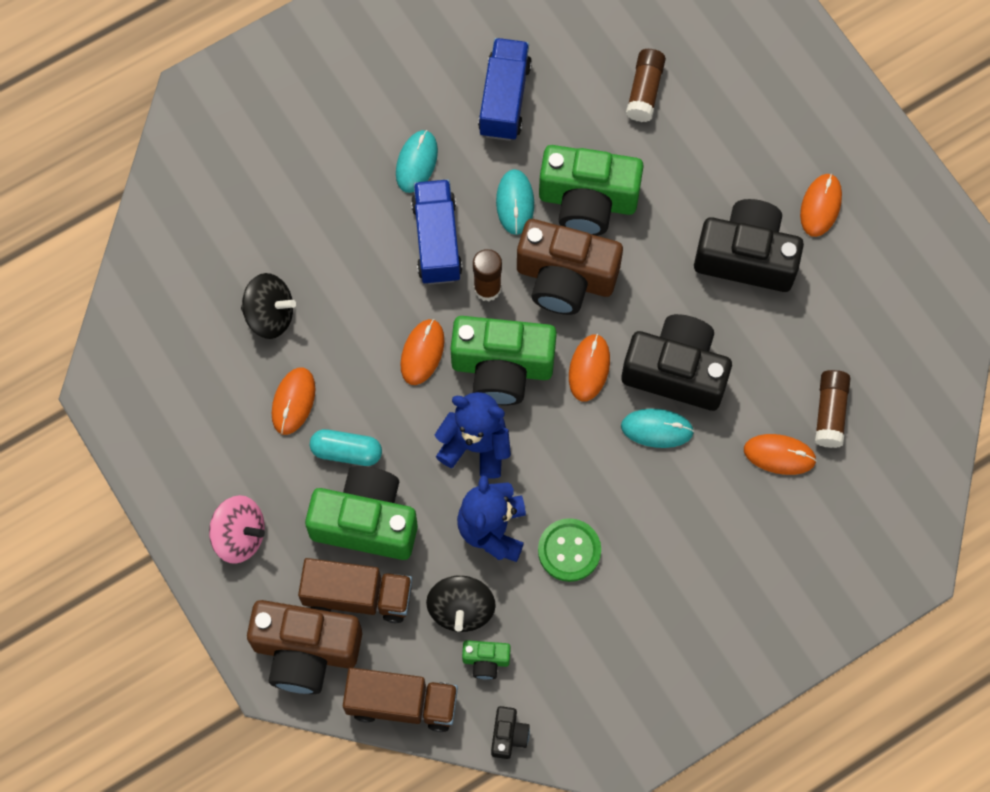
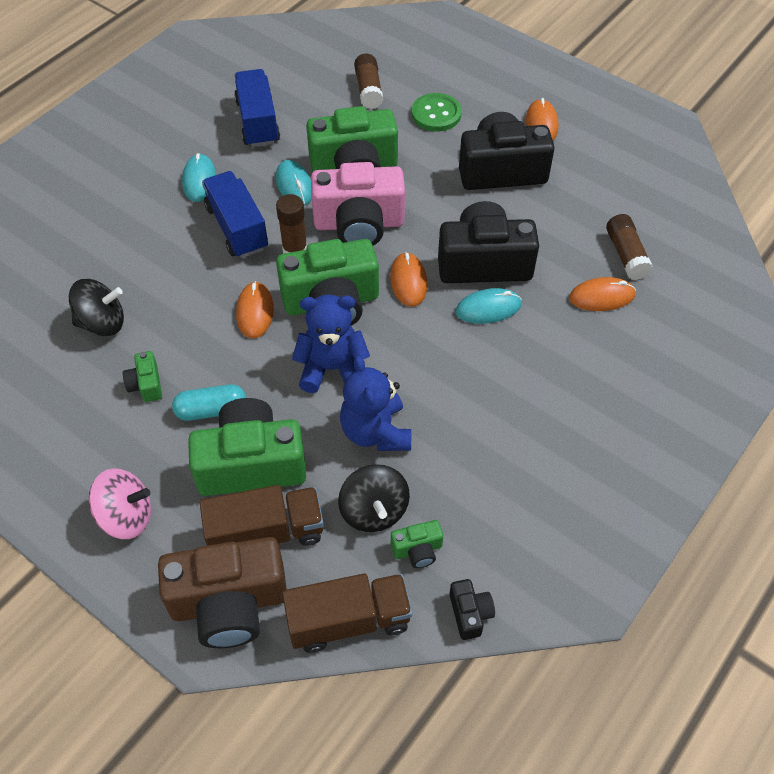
camera: 20 degrees left, 15 degrees down
(293, 401) = (146, 384): orange mouse -> green camera
(565, 278) = (359, 224): brown camera -> pink camera
(569, 550) = (455, 427): green button -> green button (436, 114)

